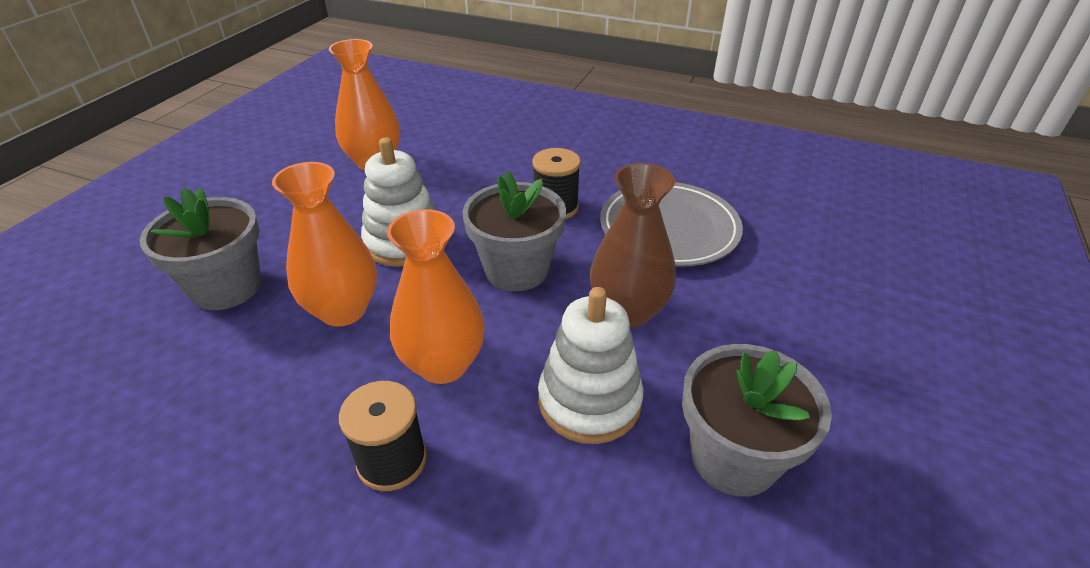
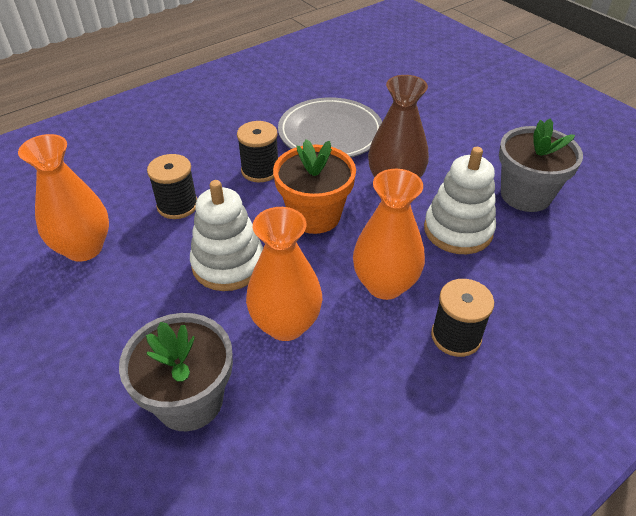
camera: 60 degrees left, 5 degrees up
(462, 183) = (177, 205): none -> black spool
(516, 269) = (314, 215): grey flower pot -> orange flower pot

